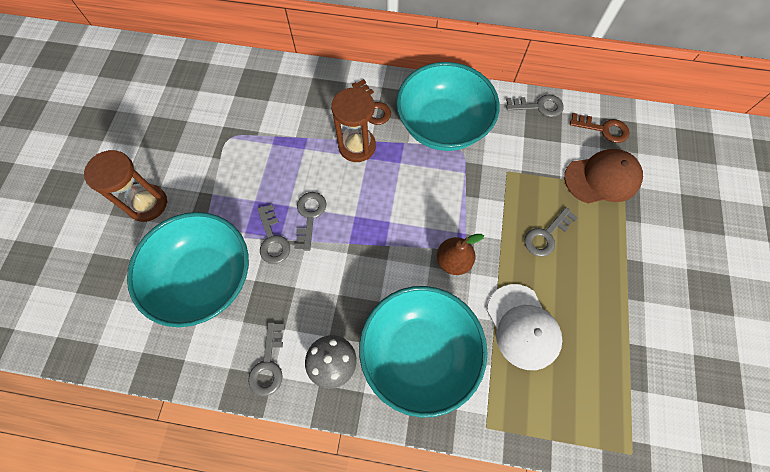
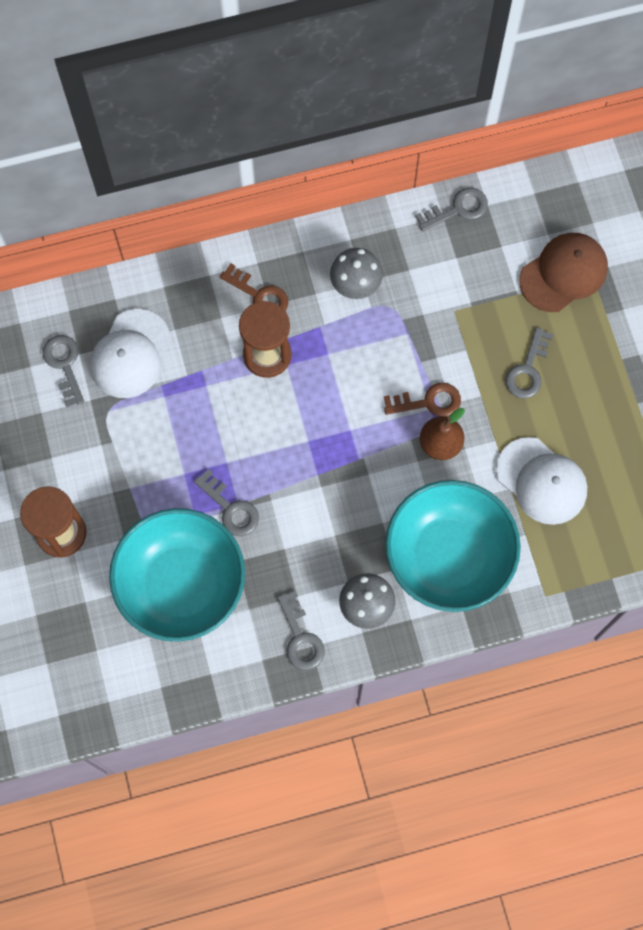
camera: 25 degrees left, 5 degrees up
(266, 109) = (130, 354): none -> white cap
(310, 216) = (257, 464): grey key -> grey key (64, 365)
(443, 126) = (355, 284): turquoise bowl -> grey mushroom
(603, 129) = (543, 208): brown key -> brown key (428, 402)

